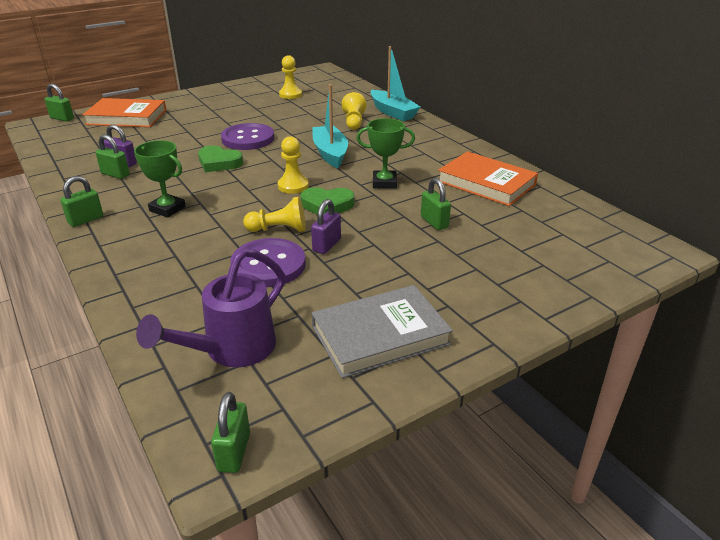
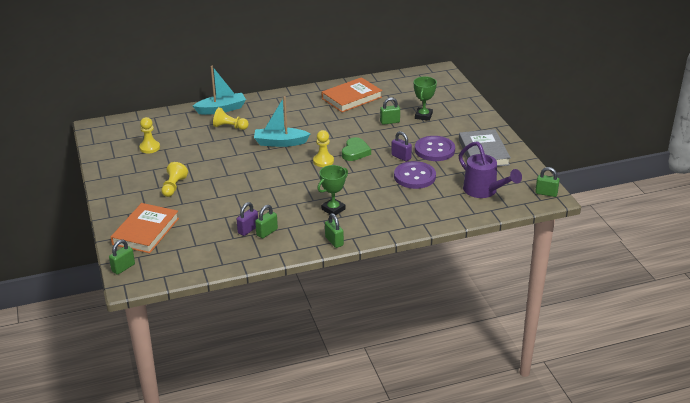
camera: 75 degrees left, 0 degrees up
(219, 163) = (271, 187): green heart -> none
(248, 139) = (233, 173): purple button -> purple button (434, 150)
(279, 229) = (377, 170): yellow pawn -> yellow pawn (174, 187)
(384, 183) = (335, 129): green trophy -> green trophy (423, 116)

